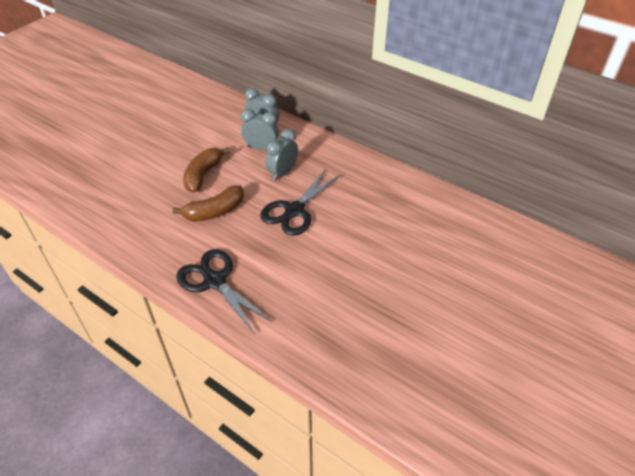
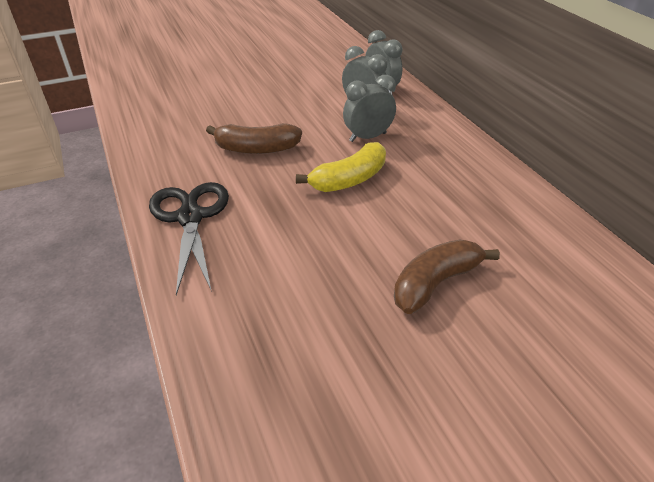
camera: 30 degrees right, 5 degrees down
(203, 175) = (276, 112): brown banana -> brown banana (435, 283)
(294, 210) = (349, 179): black scissors -> yellow banana

